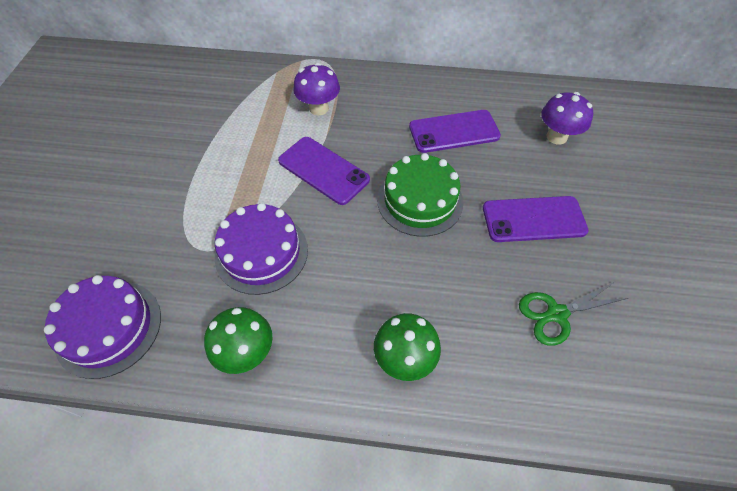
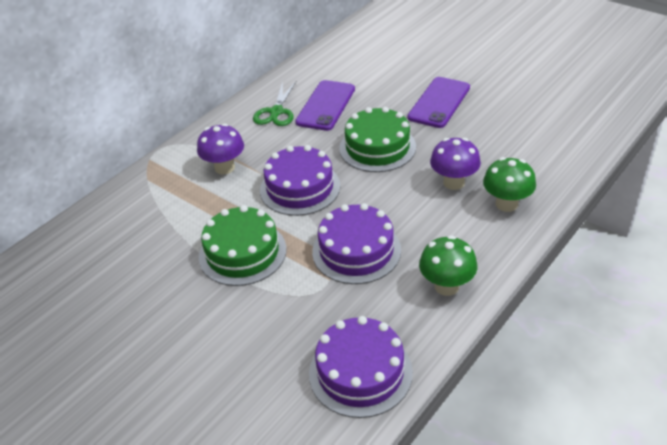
camera: 55 degrees left, 15 degrees down
(220, 173) = (242, 253): none -> green cake
(323, 170) = (300, 188): purple phone -> purple cake
(556, 137) = (377, 62): purple mushroom -> purple mushroom (454, 182)
(557, 314) = (518, 124): green scissors -> green scissors (276, 112)

